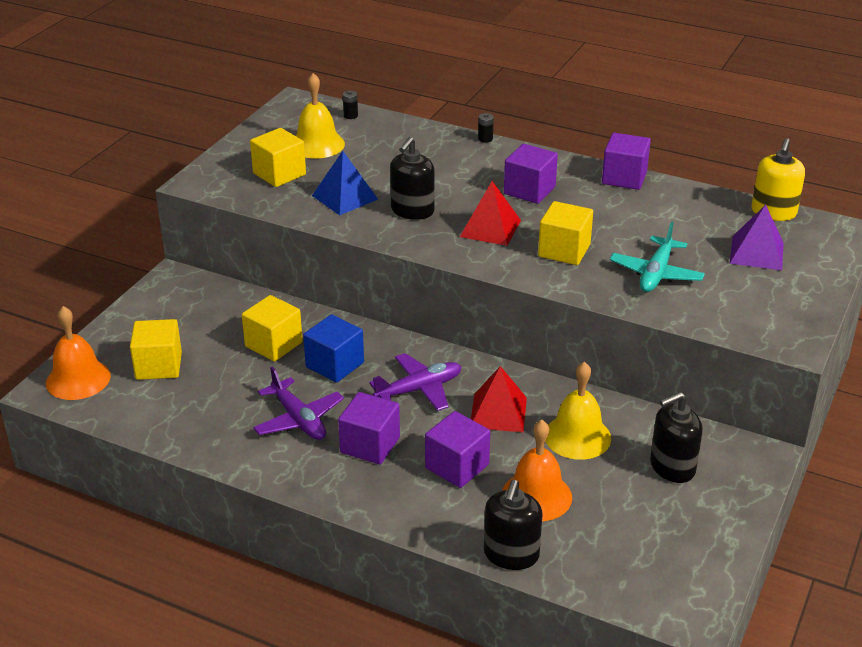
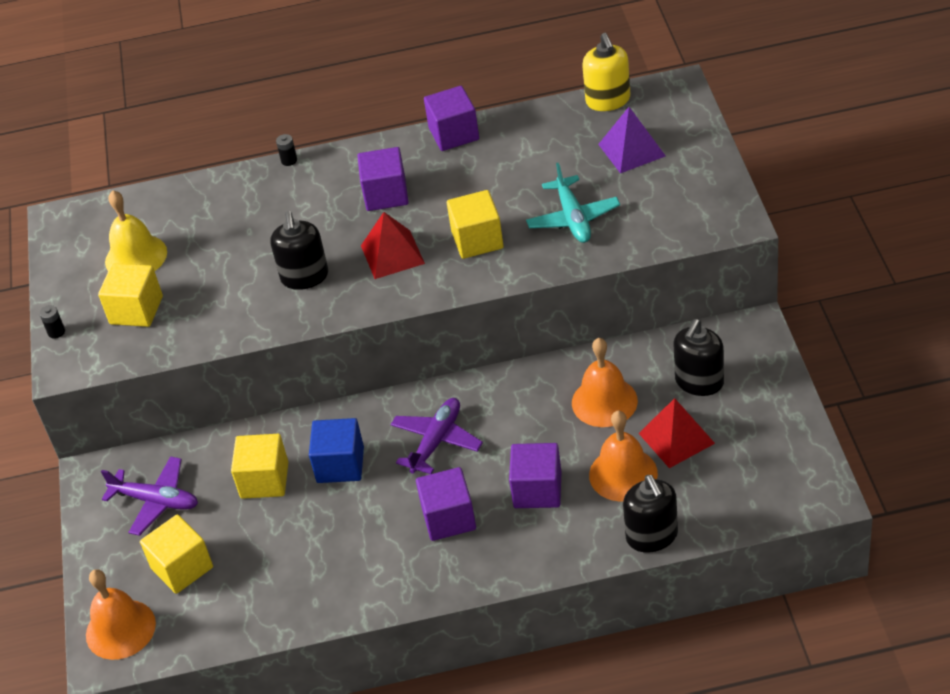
camera: 30 degrees left, 10 degrees up
(299, 419) = (364, 535): purple plane -> purple plane (156, 501)
(345, 197) = (227, 299): blue pyramid -> none
(350, 116) = (132, 205): black battery -> black battery (56, 332)
(498, 412) = (522, 420): red pyramid -> red pyramid (676, 438)
(577, 436) = (604, 401): yellow bell -> orange bell

